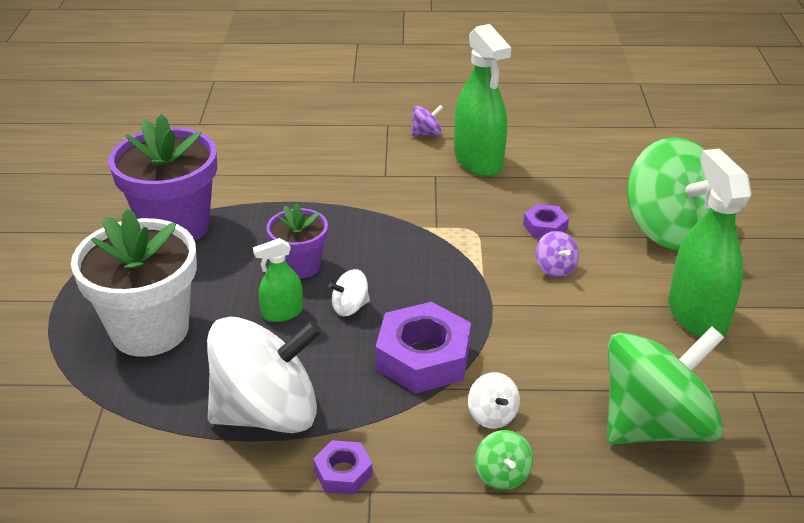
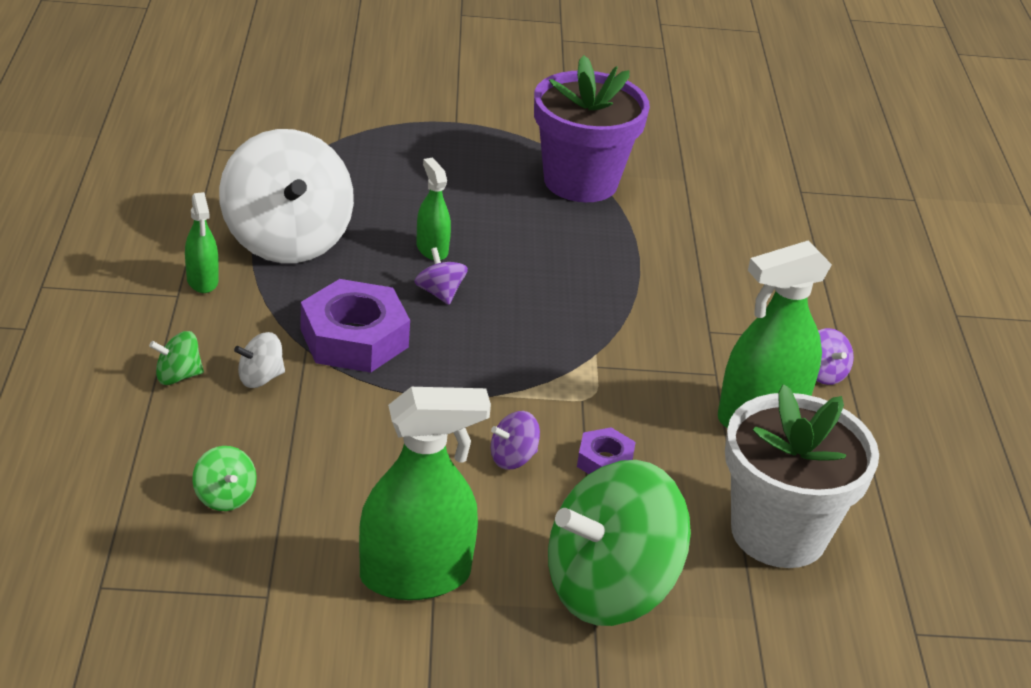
camera: 85 degrees right, 0 degrees up
(150, 330) = (409, 173): white flower pot -> white flower pot (778, 532)
(300, 266) = (512, 261): purple flower pot -> none
(343, 472) = (202, 280): purple nut -> green spray bottle
(350, 307) = (440, 293): white spinning top -> purple spinning top
(654, 425) = (225, 496): green spinning top -> green spinning top, size x0.40

